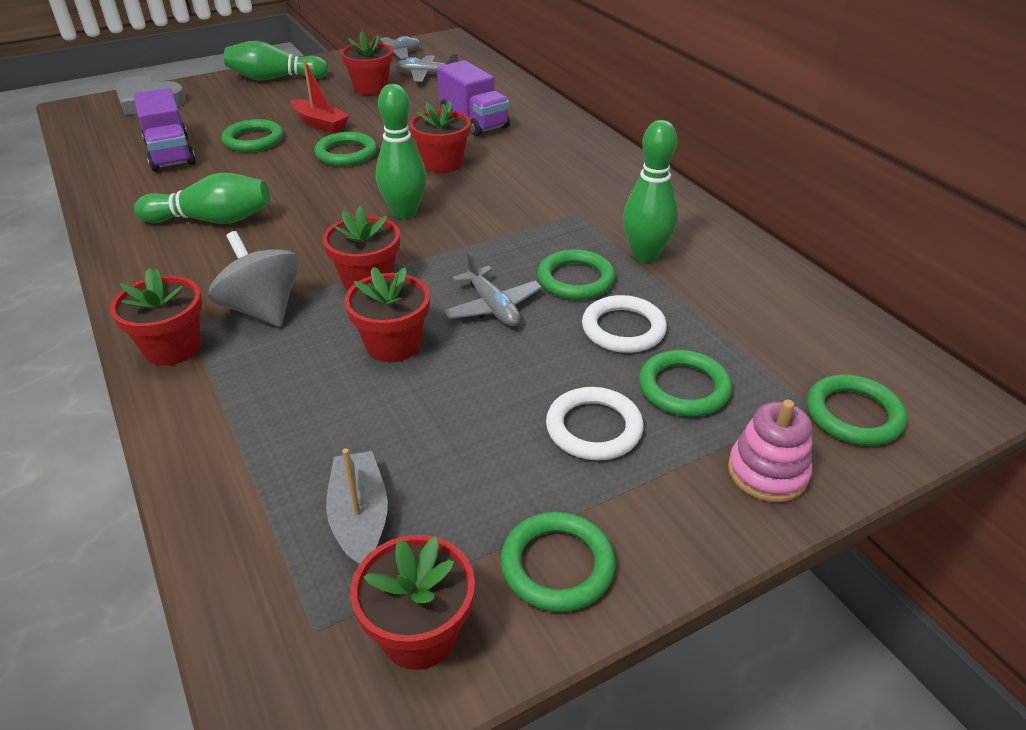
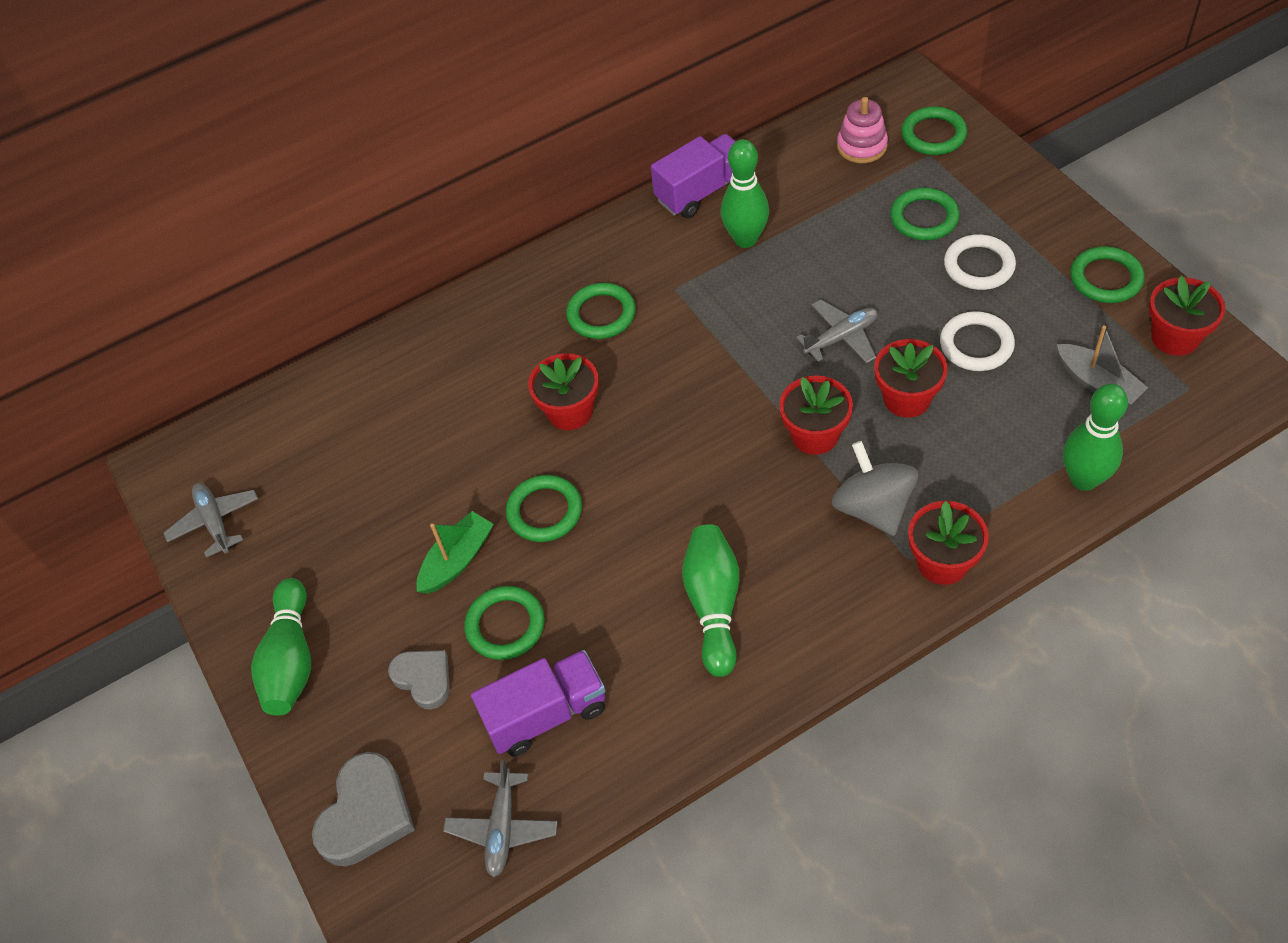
camera: 85 degrees left, 15 degrees up
(231, 115) = (424, 679): none -> grey heart
(263, 309) = (873, 508): grey spinning top -> grey spinning top turned 105 degrees clockwise
(320, 124) = (457, 560): red boat -> green boat
(360, 518) = (1097, 383): grey boat -> grey boat turned 120 degrees counterclockwise
(371, 88) = (341, 526): red flower pot -> none
(404, 213) = (684, 428): green bowling pin -> green bowling pin (1084, 479)
(426, 75) = (301, 468): grey plane -> grey plane (502, 828)
(473, 121) = (456, 396): purple truck -> purple truck (702, 191)
(575, 279) = (791, 284): green ring -> green ring (601, 314)
(623, 329) = (858, 252): white ring -> white ring (976, 345)
(767, 472) = (999, 180): pink stacking toy -> pink stacking toy (862, 146)

